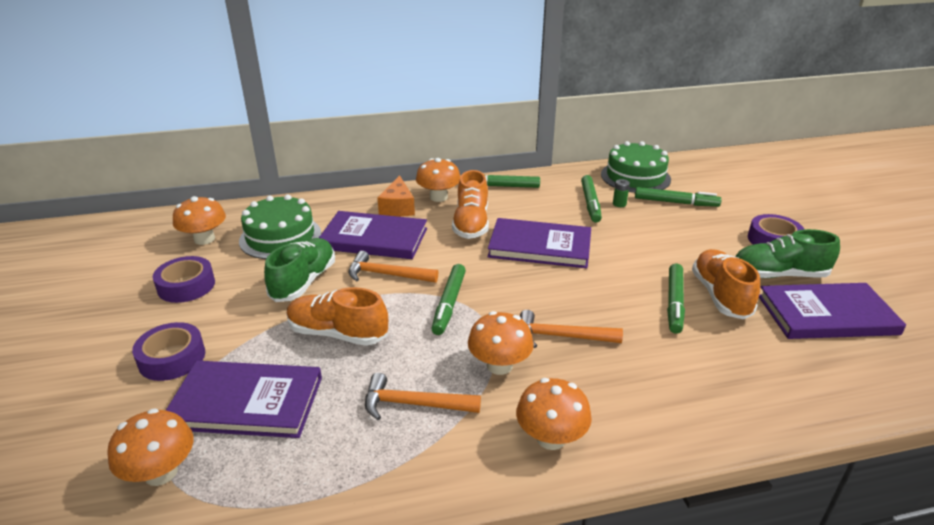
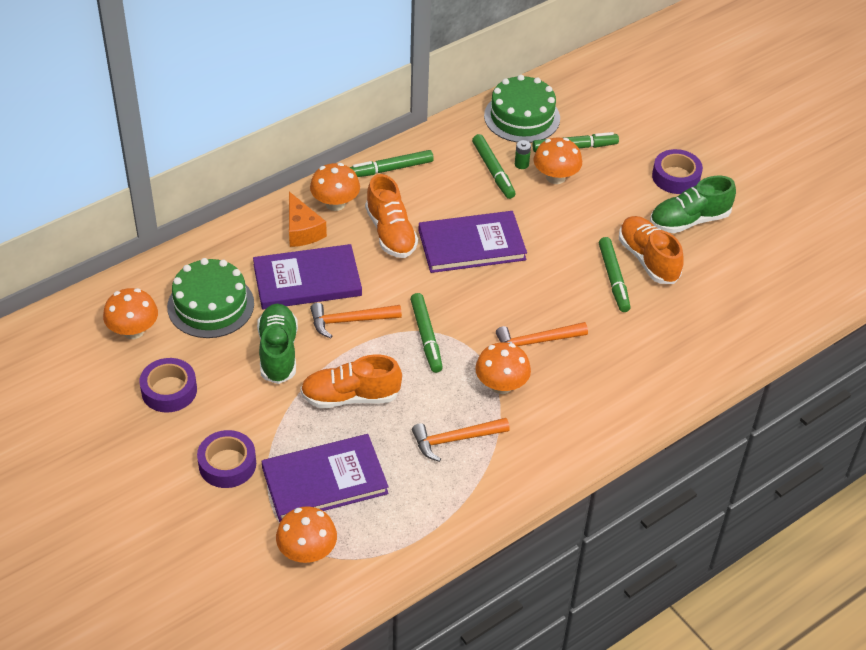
camera: 25 degrees left, 15 degrees up
(551, 438) = (568, 434): orange mushroom -> orange mushroom (555, 177)
(826, 315) = (734, 256): purple book -> none

